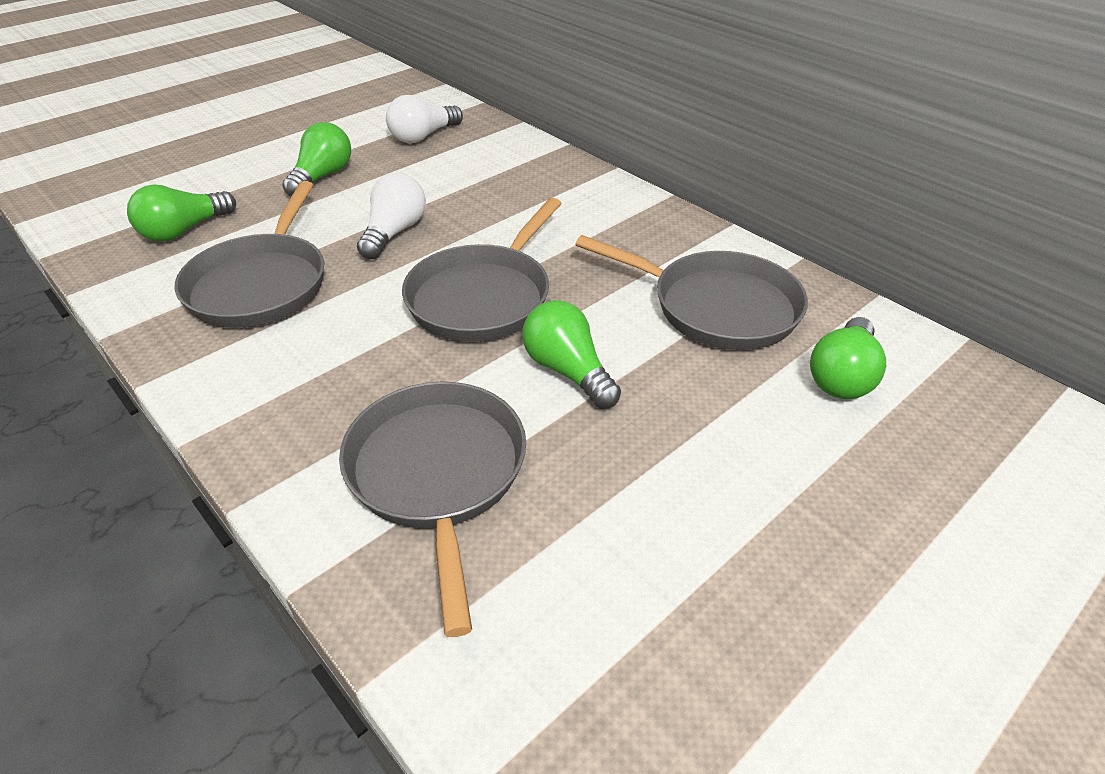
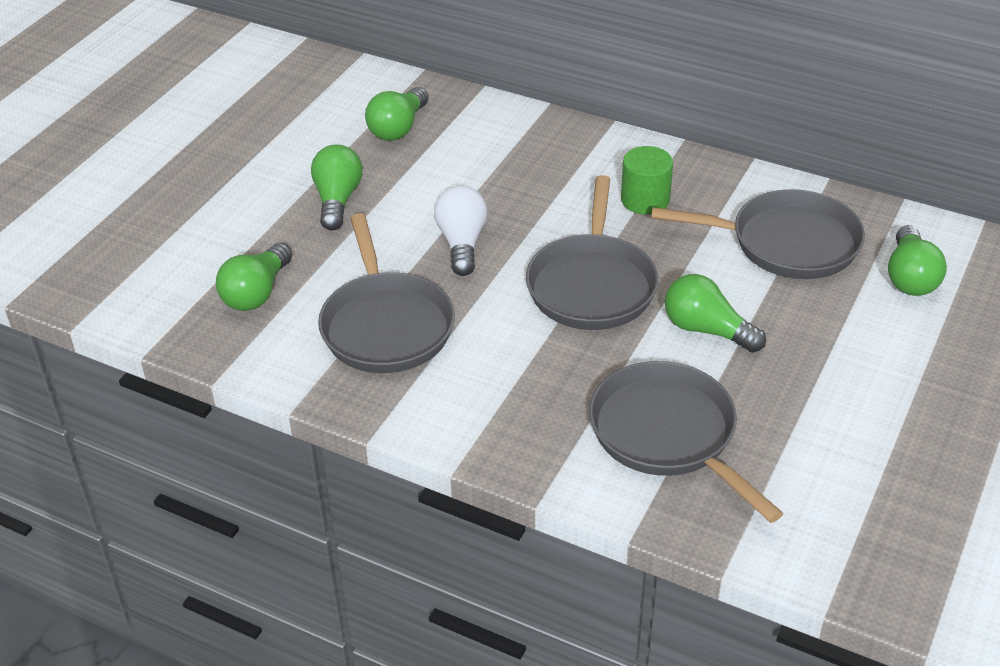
camera: 20 degrees left, 0 degrees up
(423, 136) = (398, 128): white light bulb -> green light bulb
(596, 235) = (645, 200): none -> green cylinder

